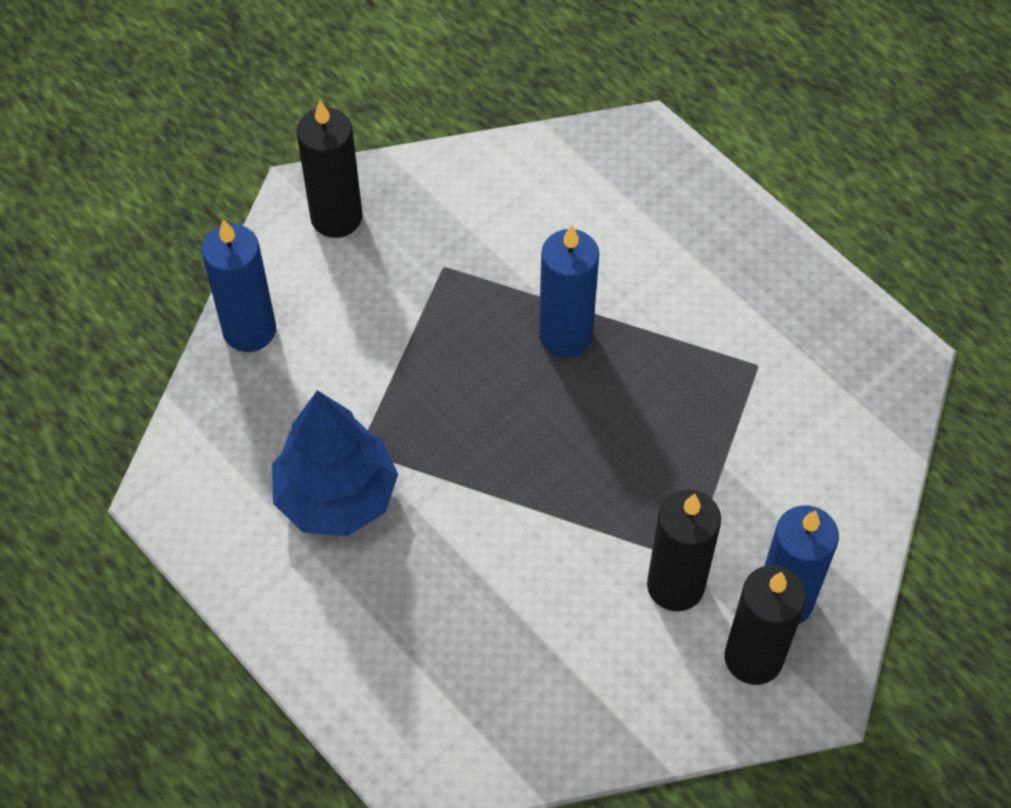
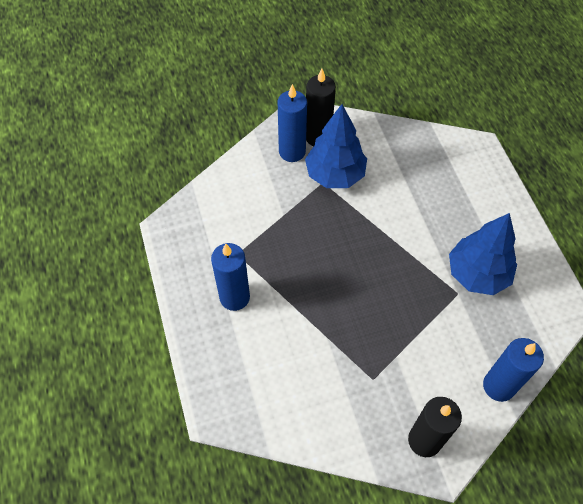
camera: 155 degrees left, 0 degrees up
(565, 335) = (325, 309): blue candle -> blue candle (234, 297)
(675, 585) = (335, 175): black candle -> blue tree

